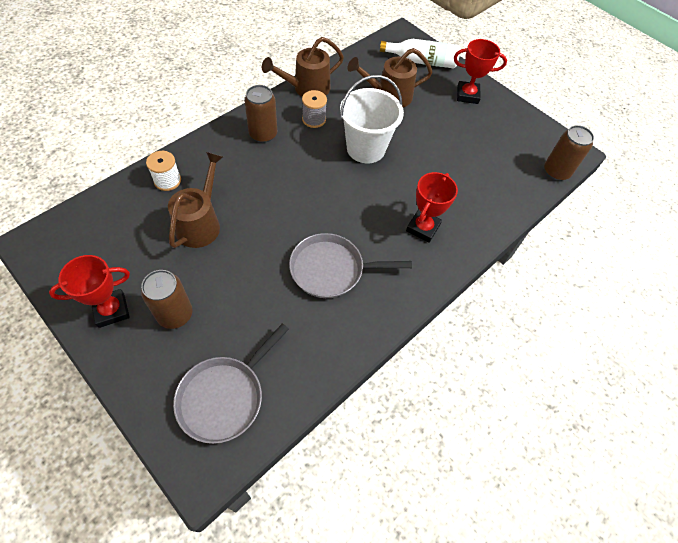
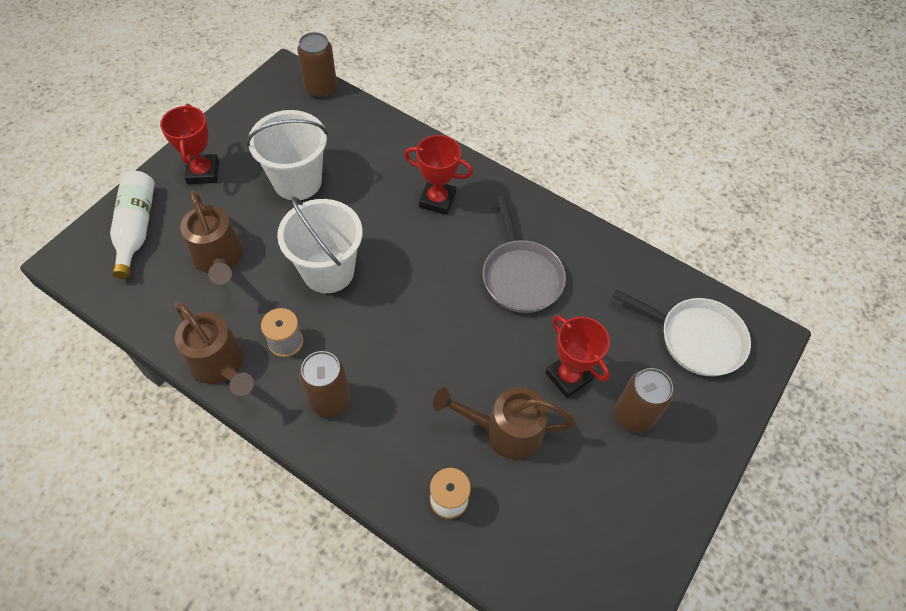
camera: 100 degrees left, 0 degrees up
(111, 310) = (656, 487): red trophy -> red trophy (568, 376)
(224, 396) = (696, 338): grey pan -> white pan
(453, 143) = (297, 181): none -> white bucket

